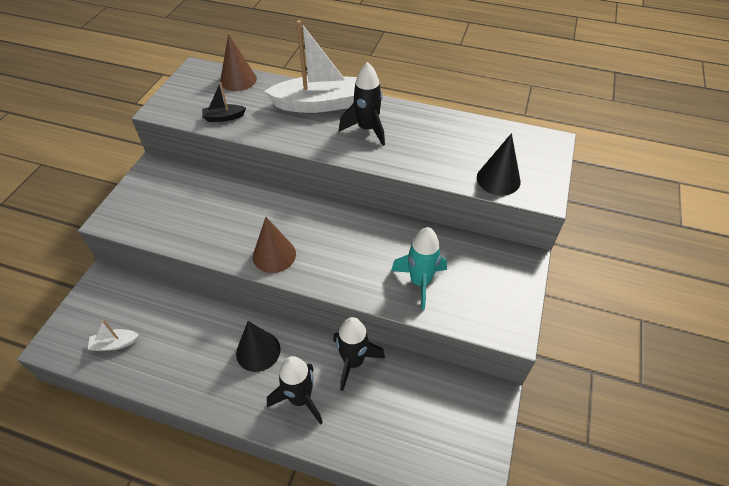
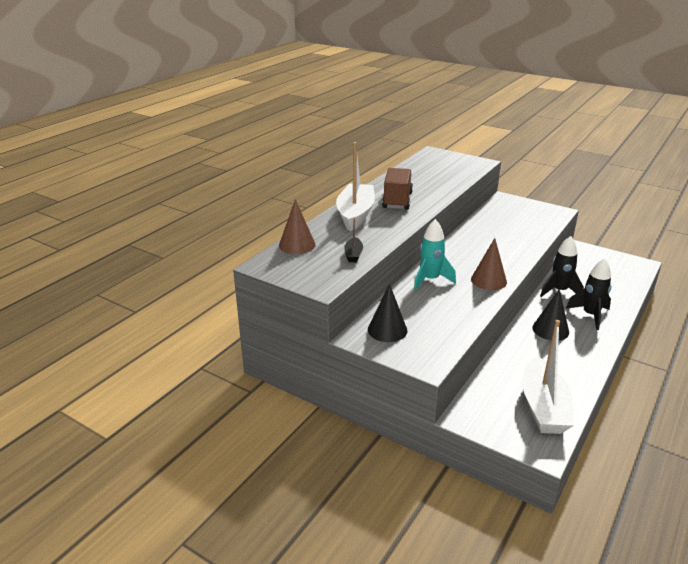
camera: 75 degrees left, 20 degrees down
(115, 344) = (543, 407): white boat -> white boat, size x2.23
(367, 129) = (397, 200): black rocket -> brown truck
(420, 282) = (520, 231): turquoise rocket -> turquoise rocket (430, 280)
(498, 179) = (464, 170): black cone -> black cone (387, 330)

